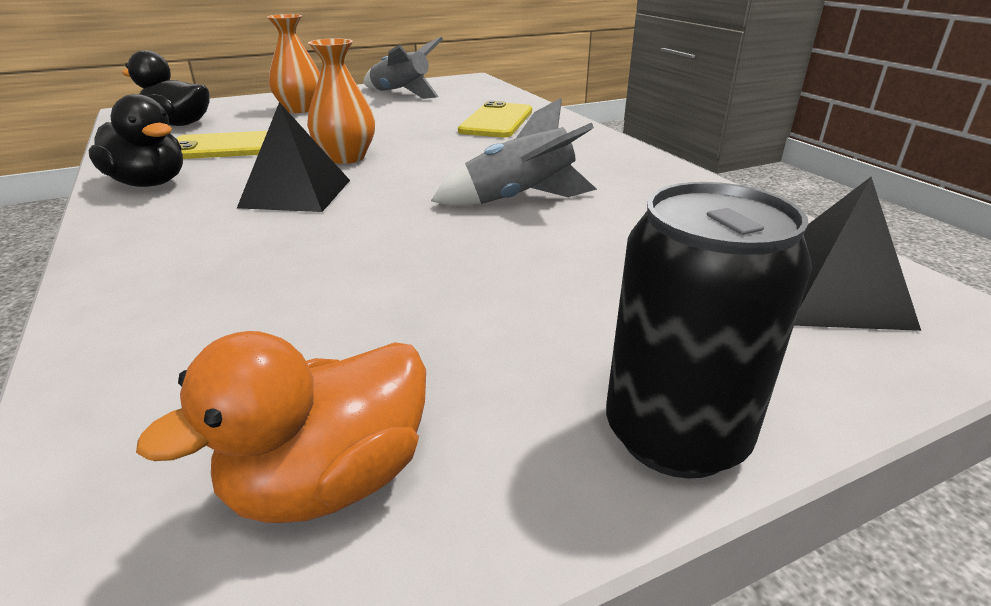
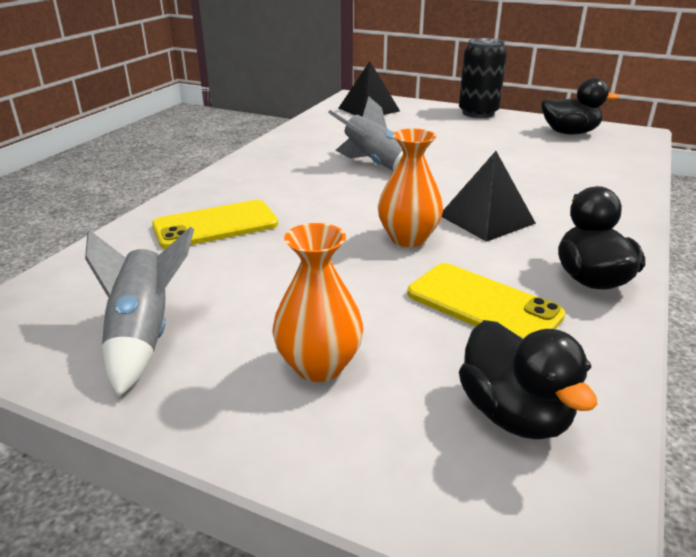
camera: 130 degrees left, 0 degrees up
(329, 481) = (569, 133): orange duck -> black duck

